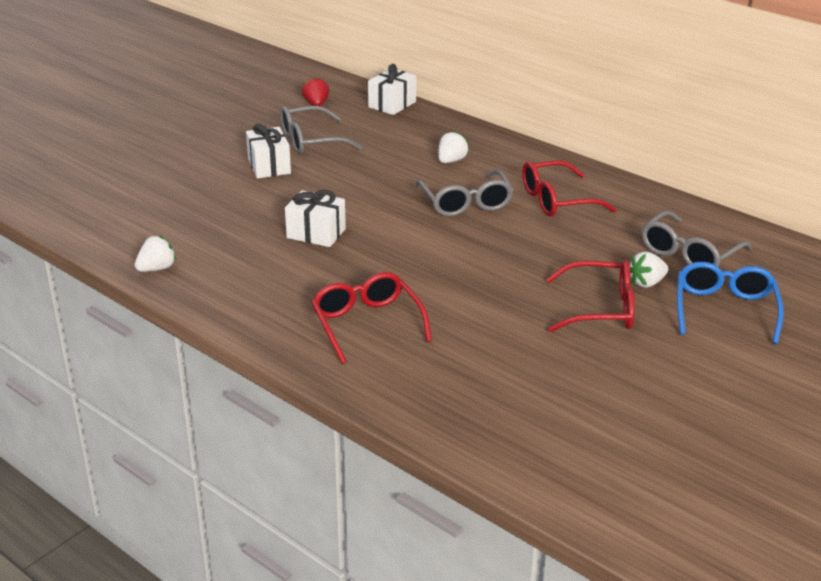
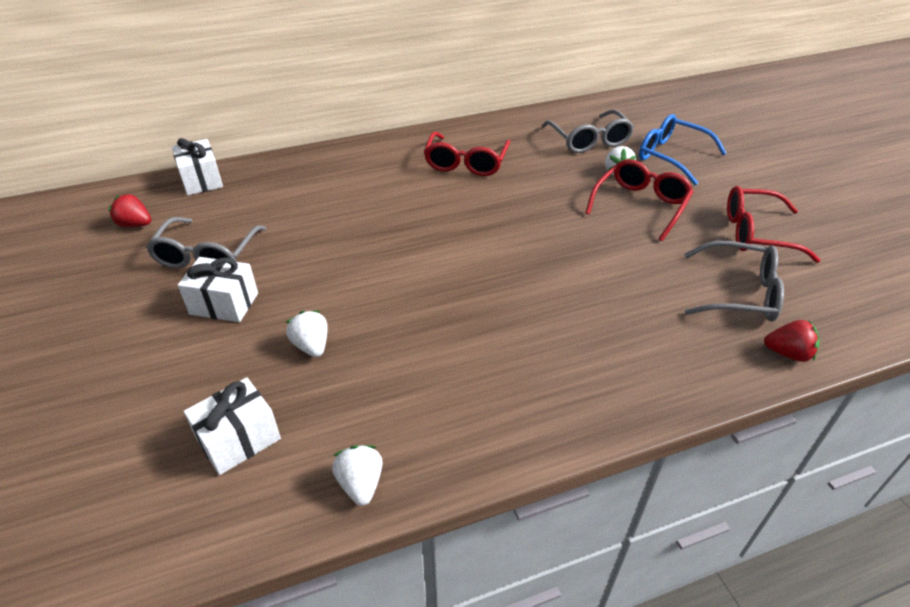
camera: 60 degrees left, 10 degrees up
(316, 233) = (397, 317): white gift -> white gift (239, 439)
(367, 324) = (591, 342): red glasses -> red glasses (757, 233)
(448, 431) = (787, 353): none -> red strawberry
(451, 161) = (346, 187): white strawberry -> white strawberry (311, 345)
(465, 202) = (426, 207): grey glasses -> grey glasses (738, 293)

